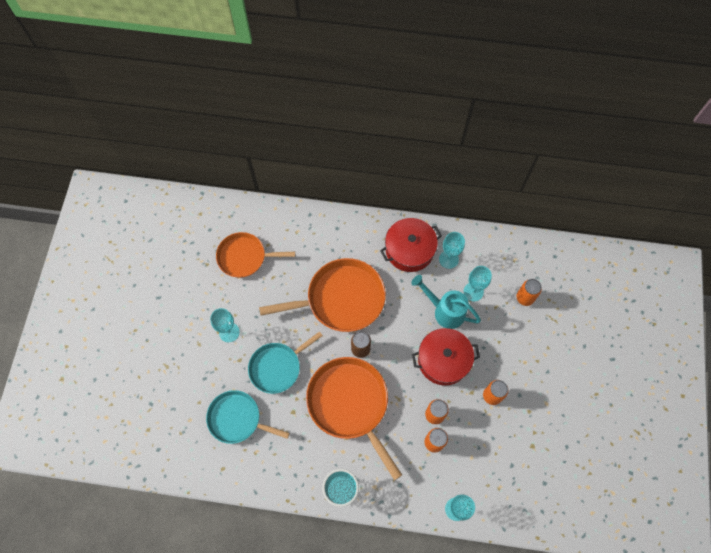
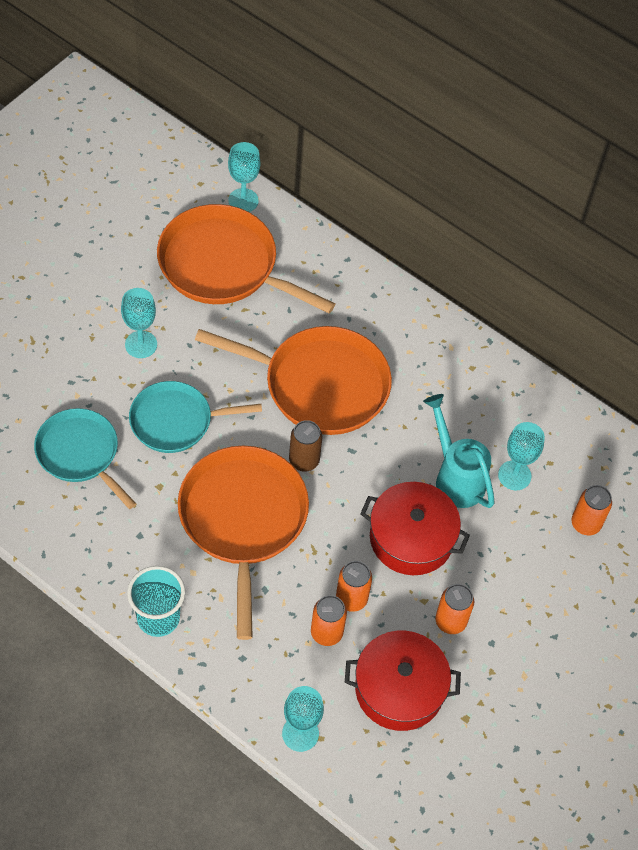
camera: 25 degrees right, 10 degrees down
(244, 257) = (223, 265): orange pan -> orange pan, size x1.55
(409, 250) = (458, 375): red pot -> red pot (399, 689)
(448, 259) = (506, 416): turquoise goblet -> turquoise goblet (243, 200)

